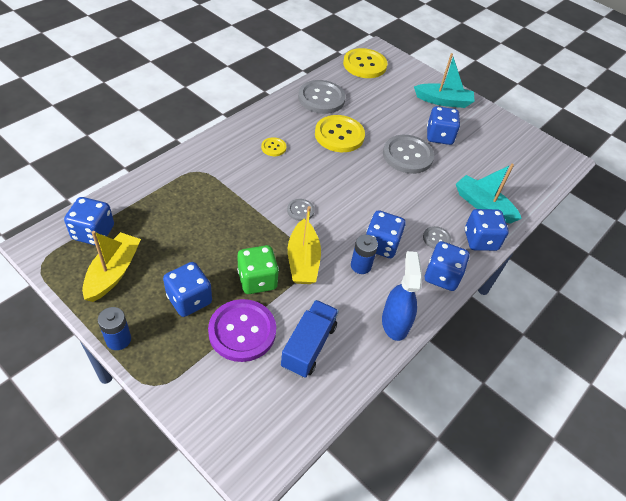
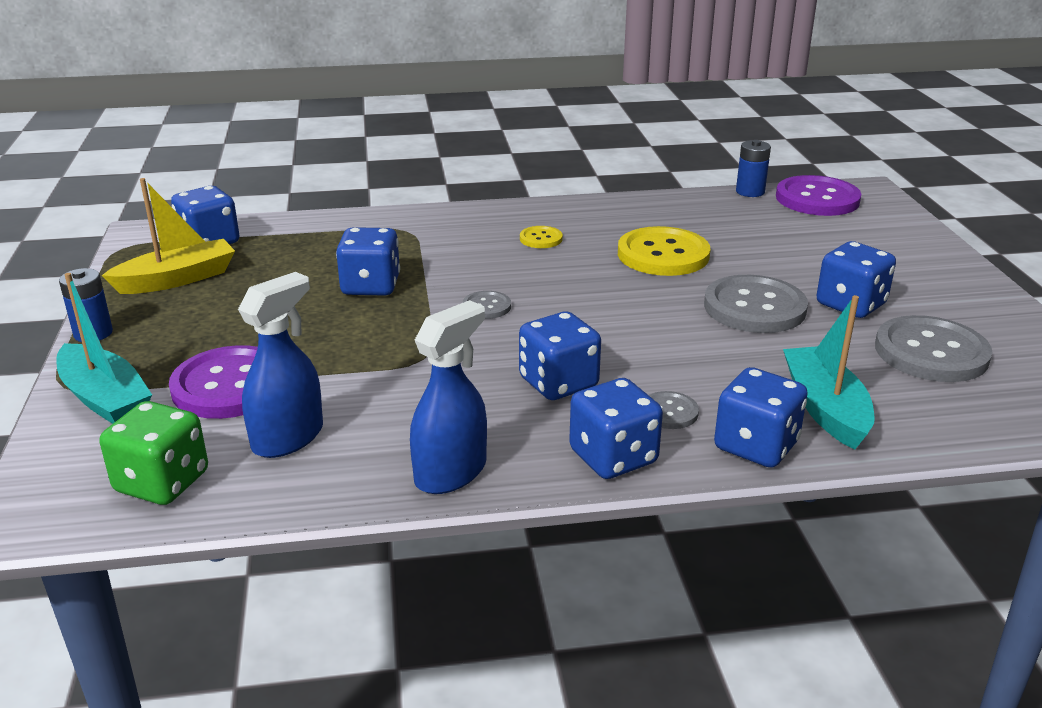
camera: 45 degrees right, 20 degrees down
(189, 299) = (217, 332): blue dice -> blue dice (371, 286)
(257, 280) = (324, 348): green dice -> green dice (162, 482)
(303, 260) = (414, 354): yellow boat -> none
(309, 346) = (288, 438): blue truck -> blue spray bottle
(321, 98) = (688, 213): grey button -> grey button (931, 352)
(361, 265) = (491, 391): blue battery -> blue battery (750, 192)
(364, 65) = (817, 199): yellow button -> purple button
(443, 101) = (919, 270): turquoise boat -> turquoise boat (105, 399)

